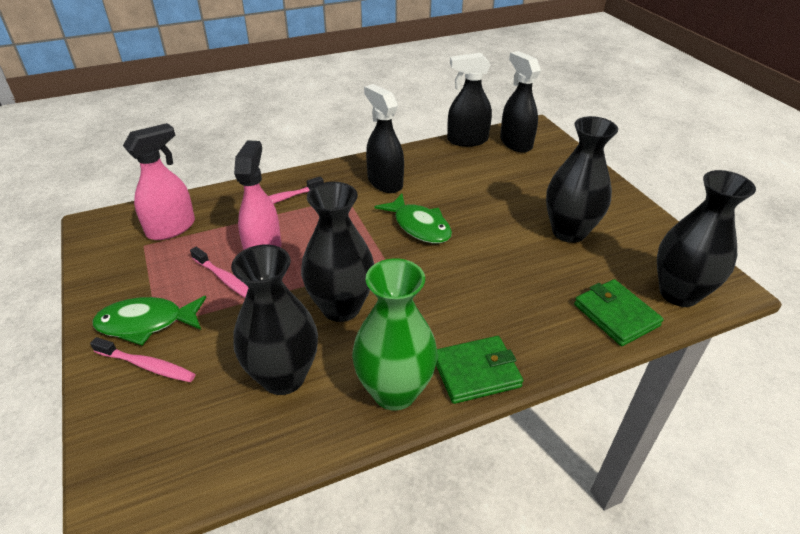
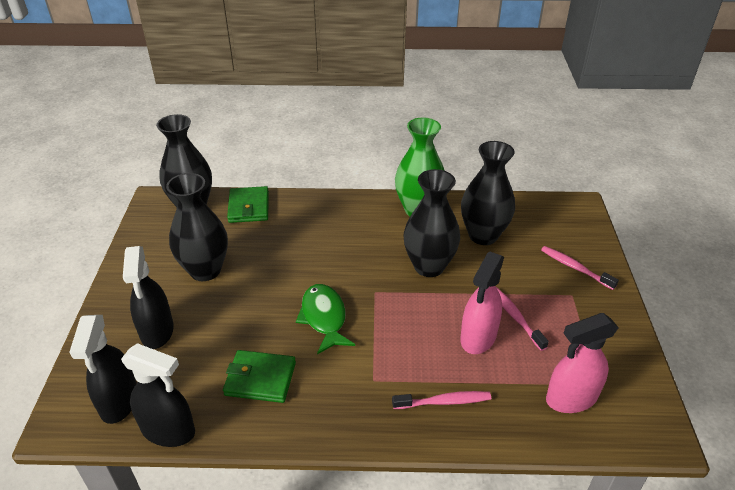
camera: 155 degrees left, 0 degrees up
(146, 323) = (580, 299): green fish -> none
(385, 182) = (320, 388): black spray bottle -> black spray bottle (157, 331)
(476, 372) = (364, 205): green wallet -> green wallet (260, 379)

